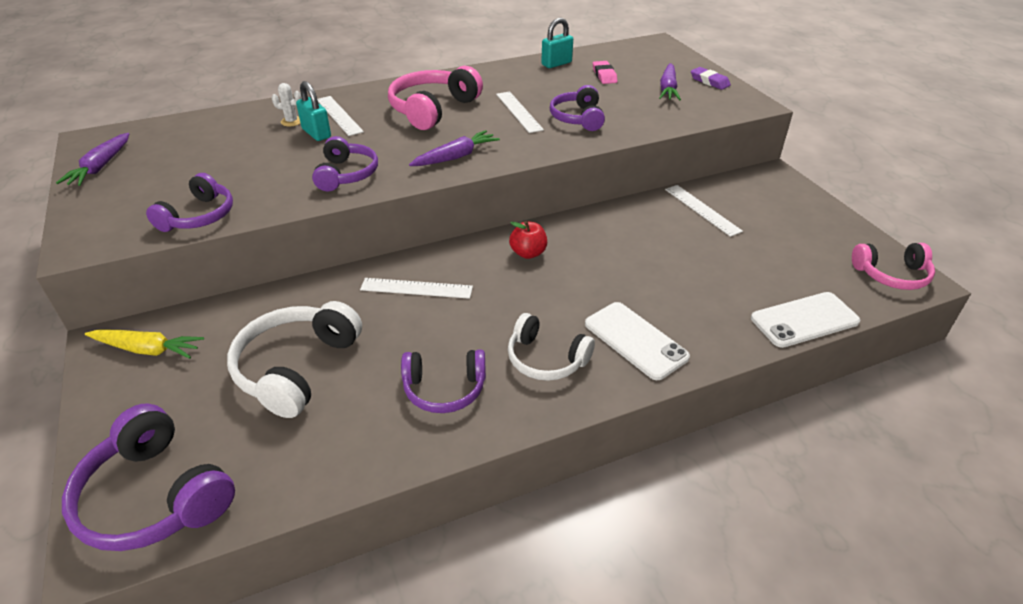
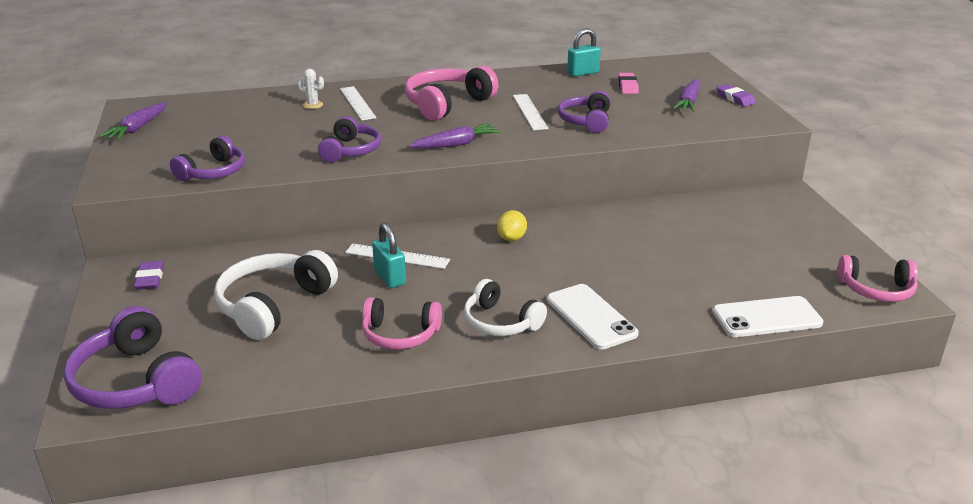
camera: 10 degrees right, 10 degrees down
(147, 349) = (150, 279): yellow carrot -> purple eraser
(316, 133) = (332, 116): turquoise padlock -> turquoise padlock (390, 277)
(444, 389) = (400, 335): purple headphones -> pink headphones
(528, 253) = (511, 238): red apple -> yellow lemon
(702, 210) = (700, 217): white ruler -> none

